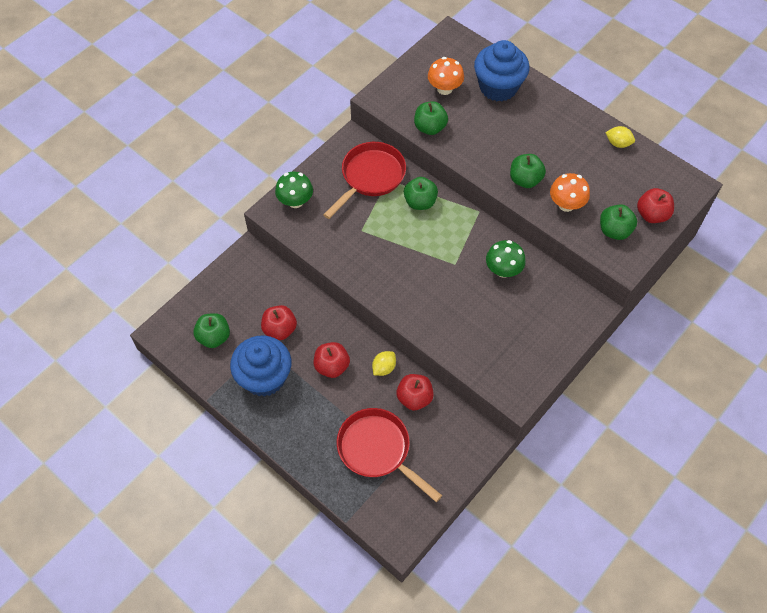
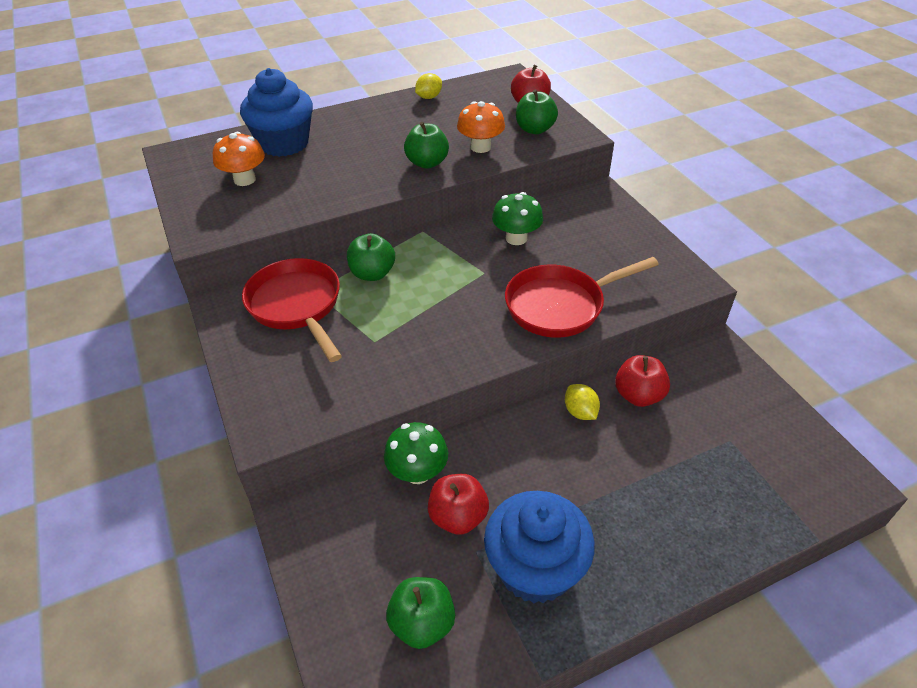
camera: 65 degrees left, 15 degrees down
(295, 201) = (270, 397): green mushroom -> green mushroom (417, 472)
(332, 366) = (553, 470): red apple -> none
(377, 450) = (707, 461): red pan -> red pan (560, 306)
(430, 127) = (290, 207): green apple -> none

